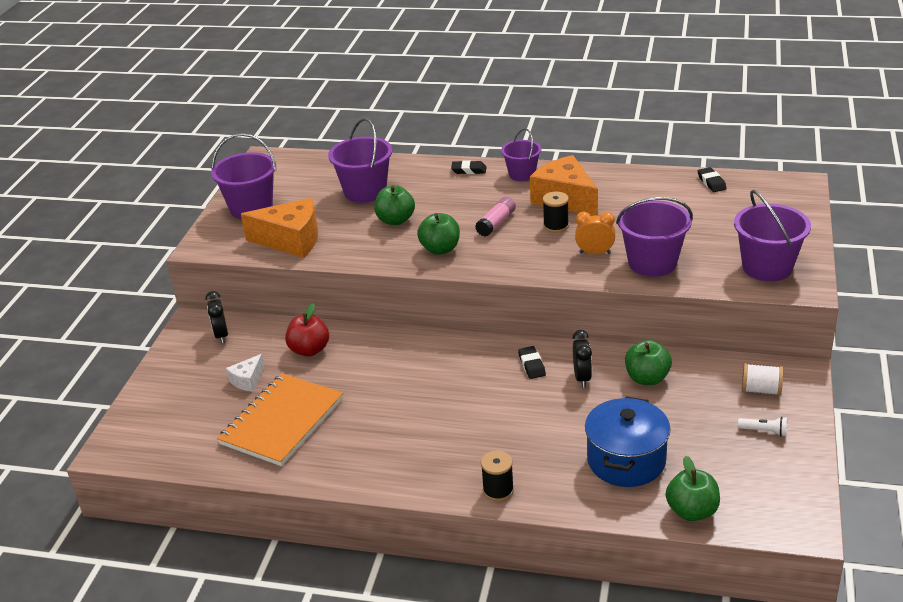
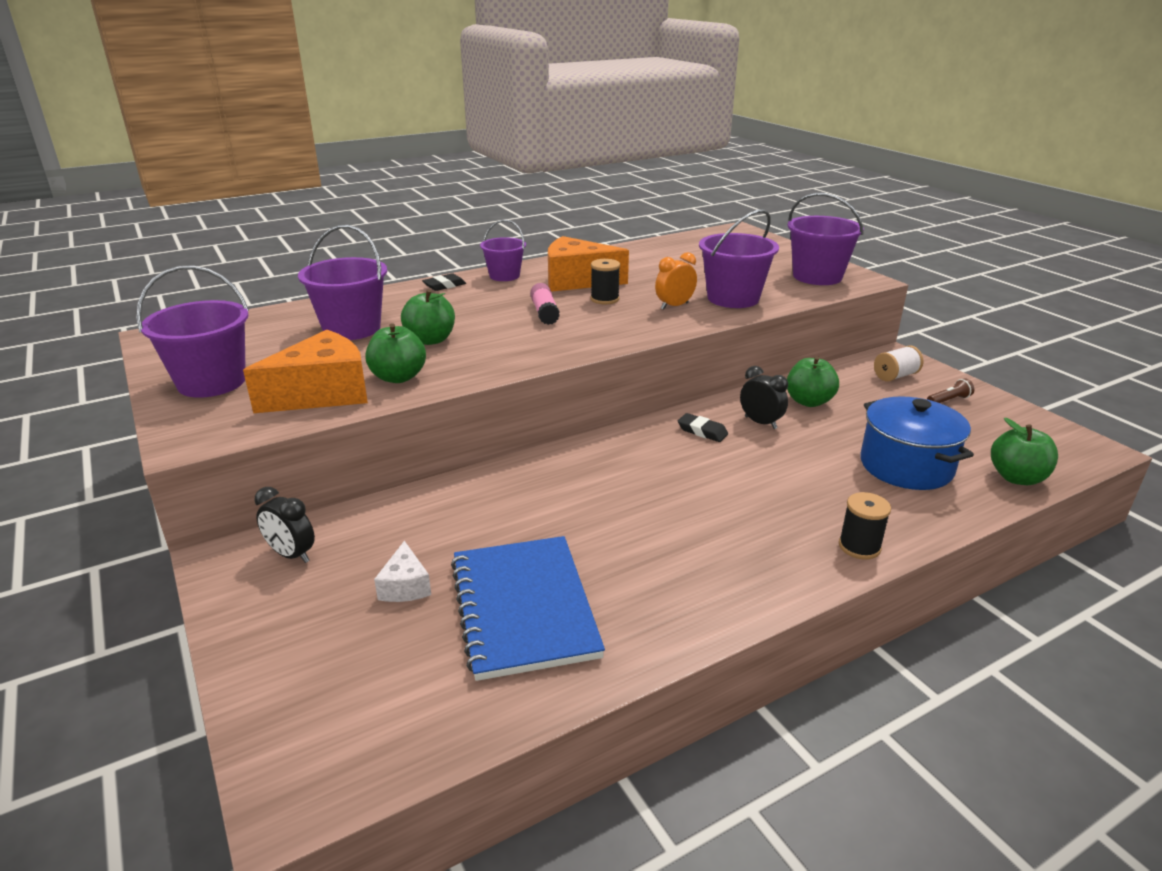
camera: 45 degrees left, 5 degrees down
(282, 421) = (523, 608): orange notebook -> blue notebook
(309, 350) = (444, 518): red apple -> none
(440, 249) = (523, 346): green apple -> green apple (398, 377)
(711, 182) = (675, 243): black eraser -> none
(764, 431) = (949, 400): white flashlight -> brown flashlight

